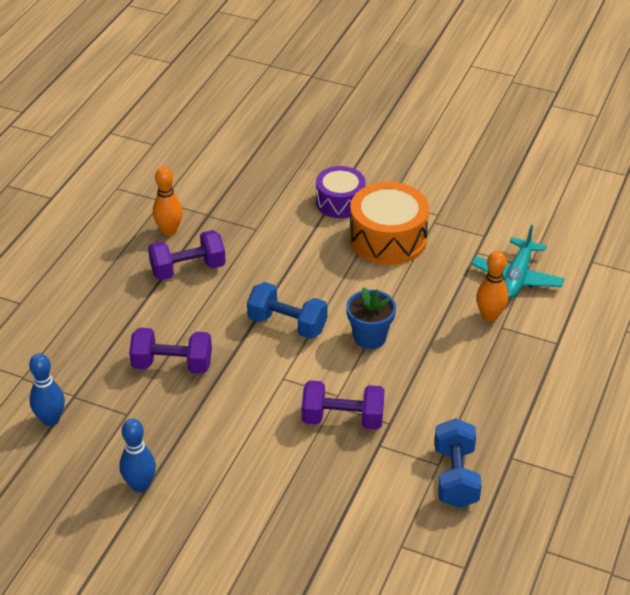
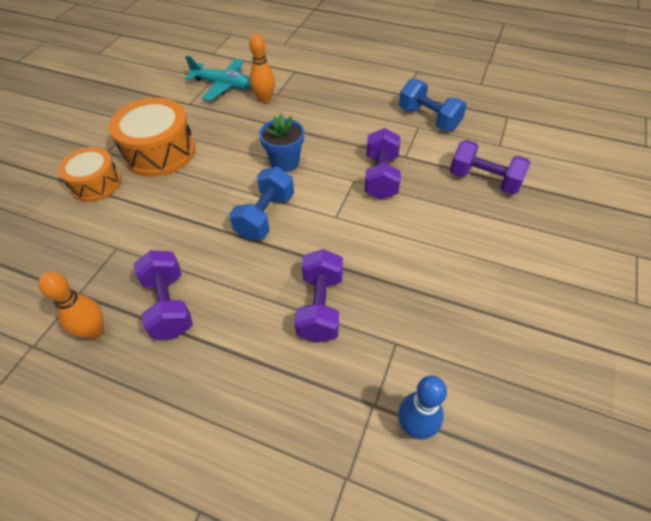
camera: 90 degrees left, 10 degrees up
(140, 485) = (489, 319): blue bowling pin -> none
(333, 516) = (484, 180): none -> purple dumbbell
(340, 202) = (96, 184): purple drum -> orange drum
(455, 477) = (429, 119): blue dumbbell -> blue dumbbell turned 45 degrees clockwise

